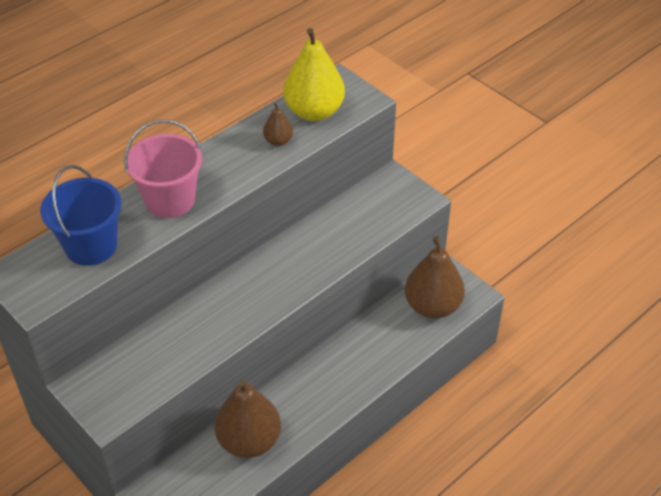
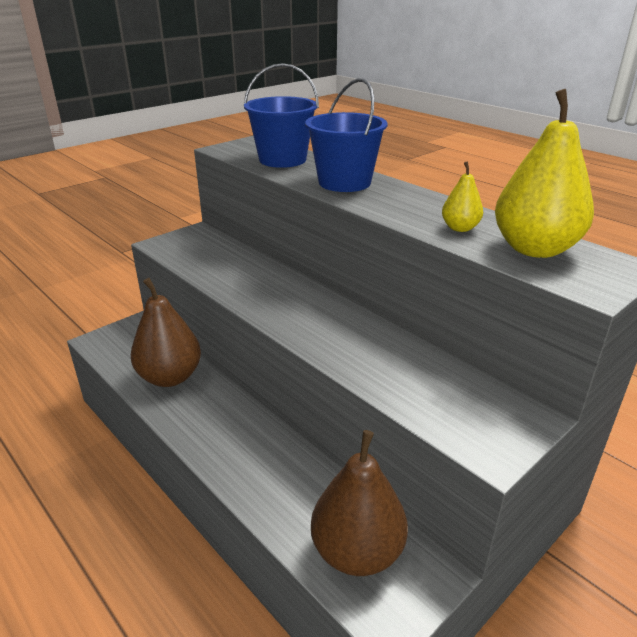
camera: 90 degrees right, 15 degrees down
(170, 200) = (344, 182): pink bucket -> blue bucket
(278, 141) = (460, 228): brown pear -> yellow pear

